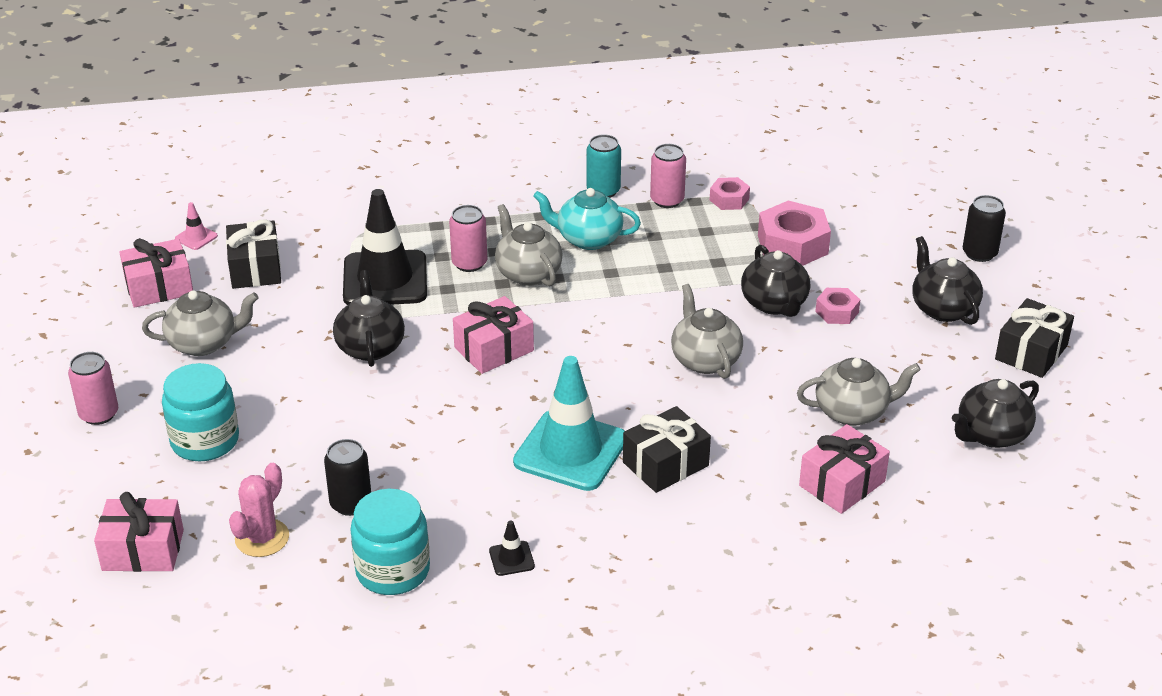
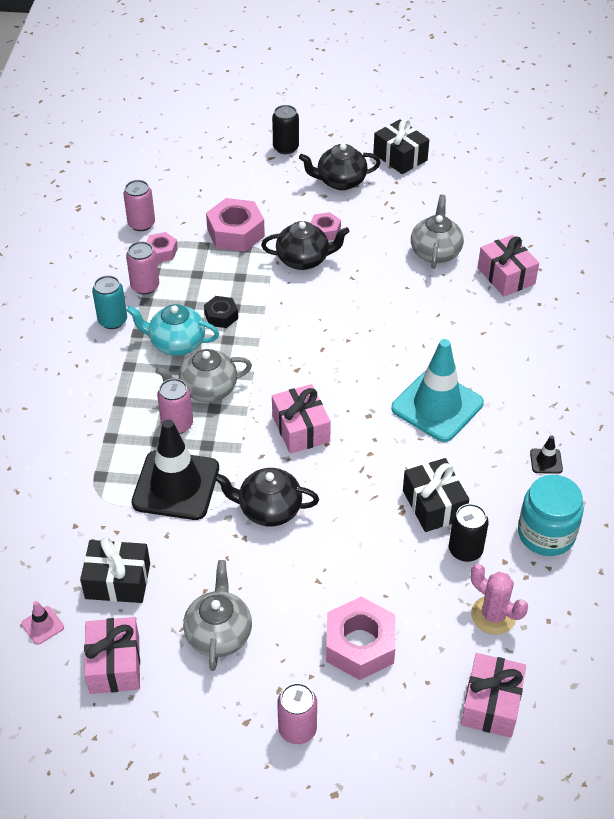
camera: 75 degrees left, 10 degrees up
(205, 441) = (360, 645): turquoise jar -> pink nut
(588, 239) = (176, 343): turquoise teapot -> turquoise teapot turned 75 degrees clockwise
(645, 261) = (221, 316): none -> black nut
(665, 464) = (465, 357): black gift -> black gift (434, 505)
(705, 360) = (355, 311): grey teapot -> none
(768, 177) = (141, 224): none -> pink can
(991, 434) = (475, 197): black teapot -> none

